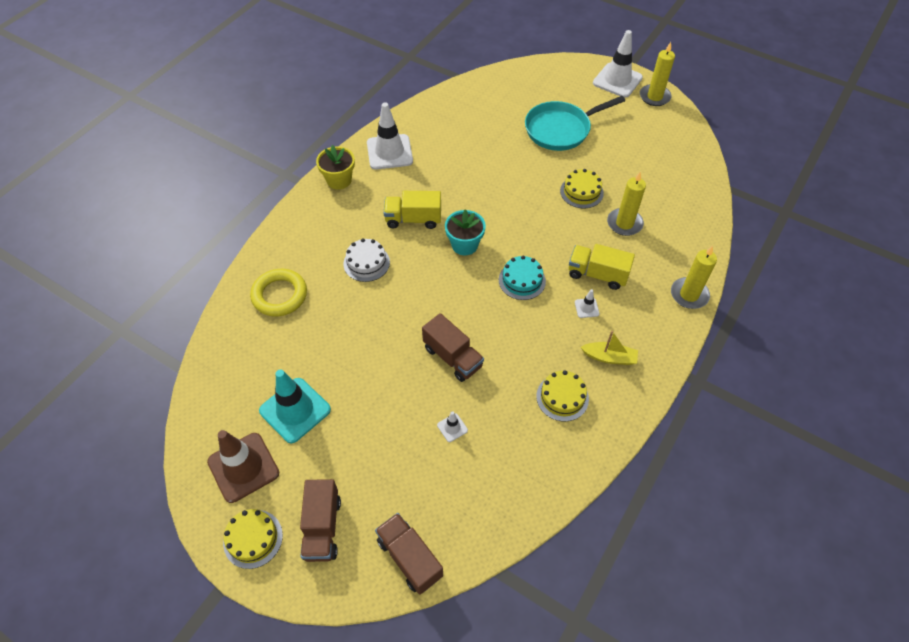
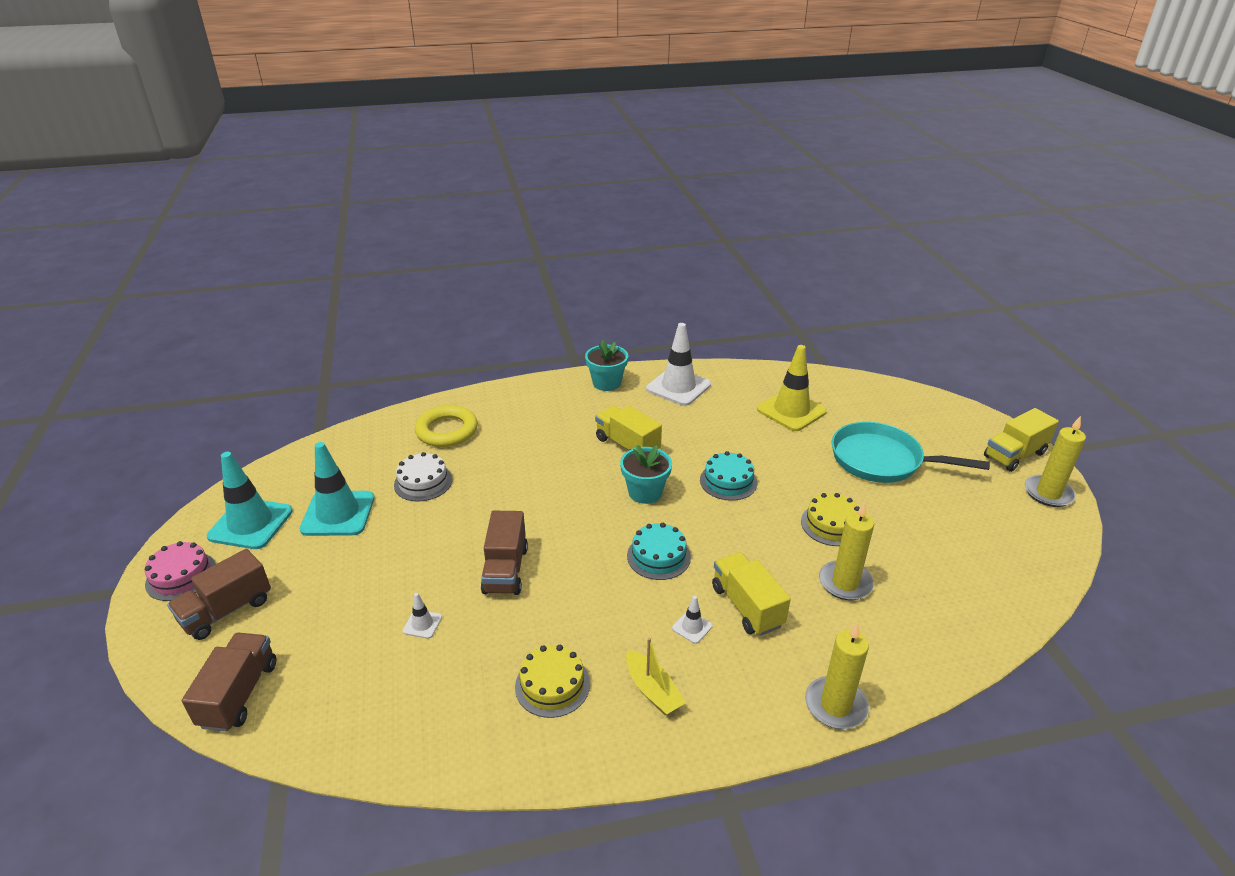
camera: 45 degrees right, 20 degrees down
(243, 467) = (251, 524): brown traffic cone -> turquoise traffic cone
(253, 538) = (181, 576): yellow cake -> pink cake
(339, 180) = (607, 383): yellow flower pot -> turquoise flower pot
(366, 263) = (542, 451): white cake -> white cake (423, 482)
(477, 125) = (791, 411): none -> yellow traffic cone
(500, 203) = (728, 481): none -> turquoise cake
(617, 80) = (1014, 455): white traffic cone -> yellow truck

